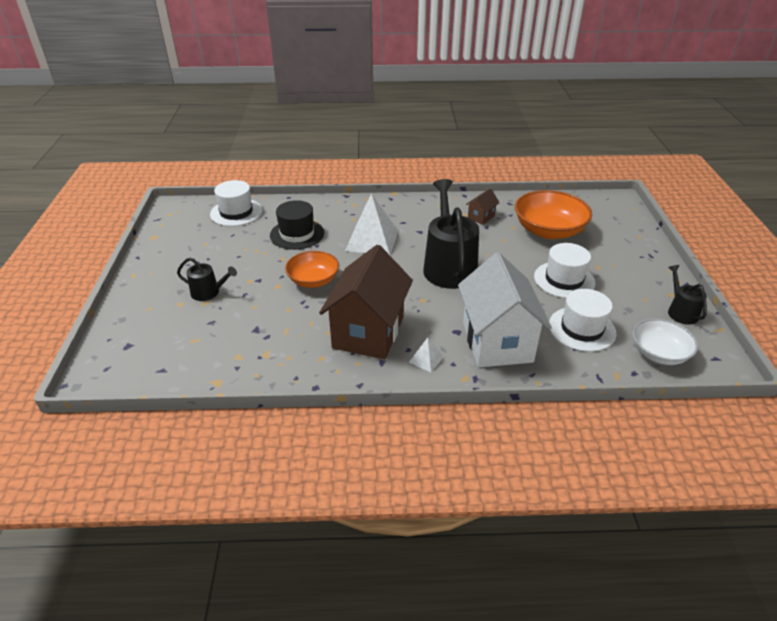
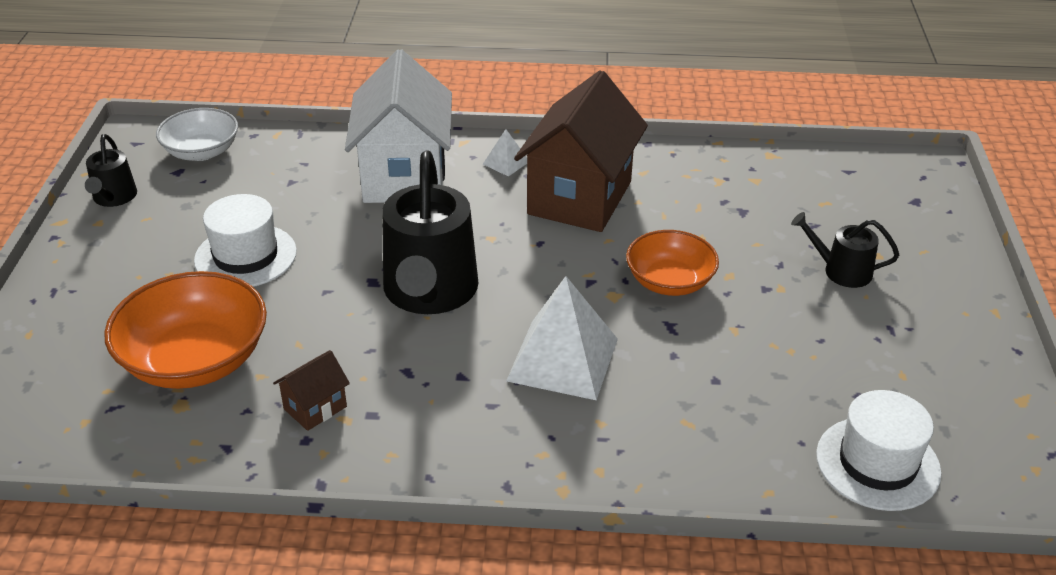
camera: 175 degrees left, 0 degrees up
(297, 234) = (719, 386): black hat -> none
(582, 329) = (277, 184): white hat -> none

